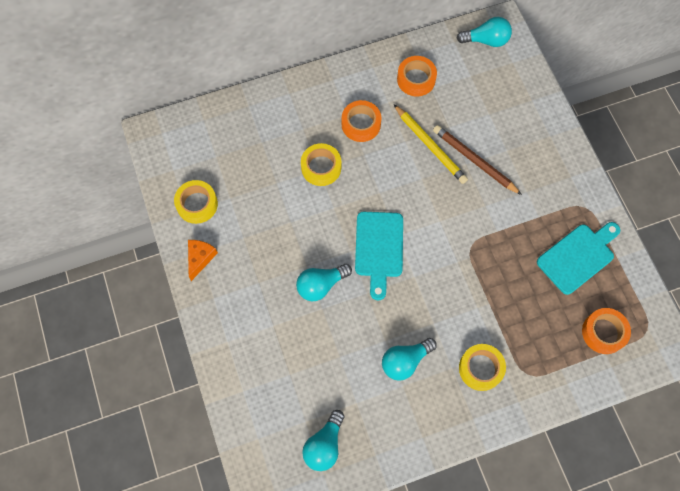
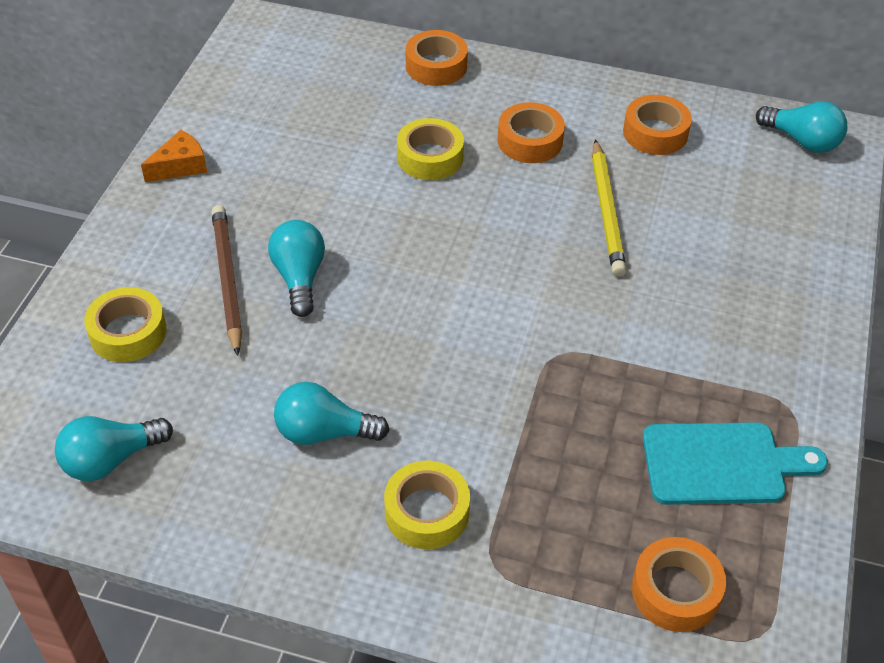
camera: 35 degrees right, 20 degrees down
(197, 204) = (235, 113): yellow tape -> yellow tape (128, 332)
(274, 103) = (436, 66): none -> orange tape
(321, 285) = (299, 278): turquoise light bulb -> turquoise light bulb turned 75 degrees clockwise
(379, 248) = (419, 282): turquoise cutting board -> none
(474, 161) = (658, 260): brown pencil -> brown pencil (227, 280)

